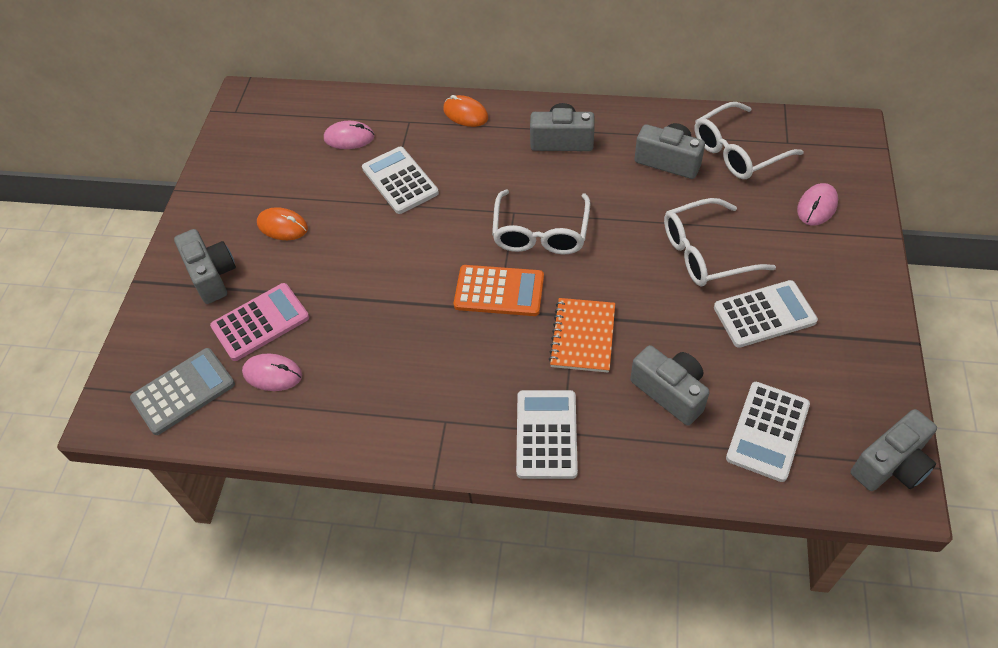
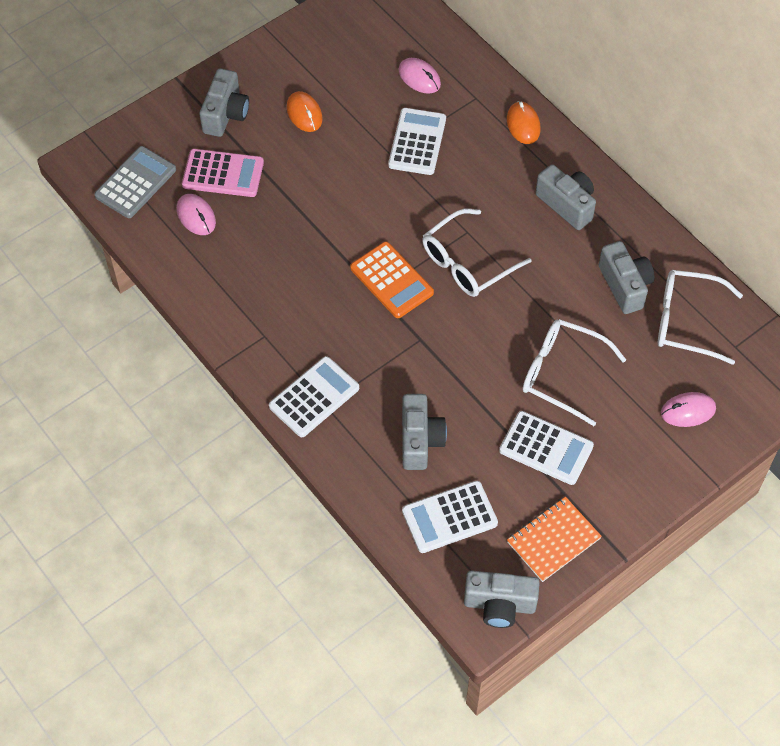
camera: 40 degrees right, 5 degrees up
(183, 391) = (135, 183): grey calculator -> grey calculator turned 60 degrees counterclockwise
(582, 336) = (409, 357): orange notebook -> orange notebook (553, 540)

